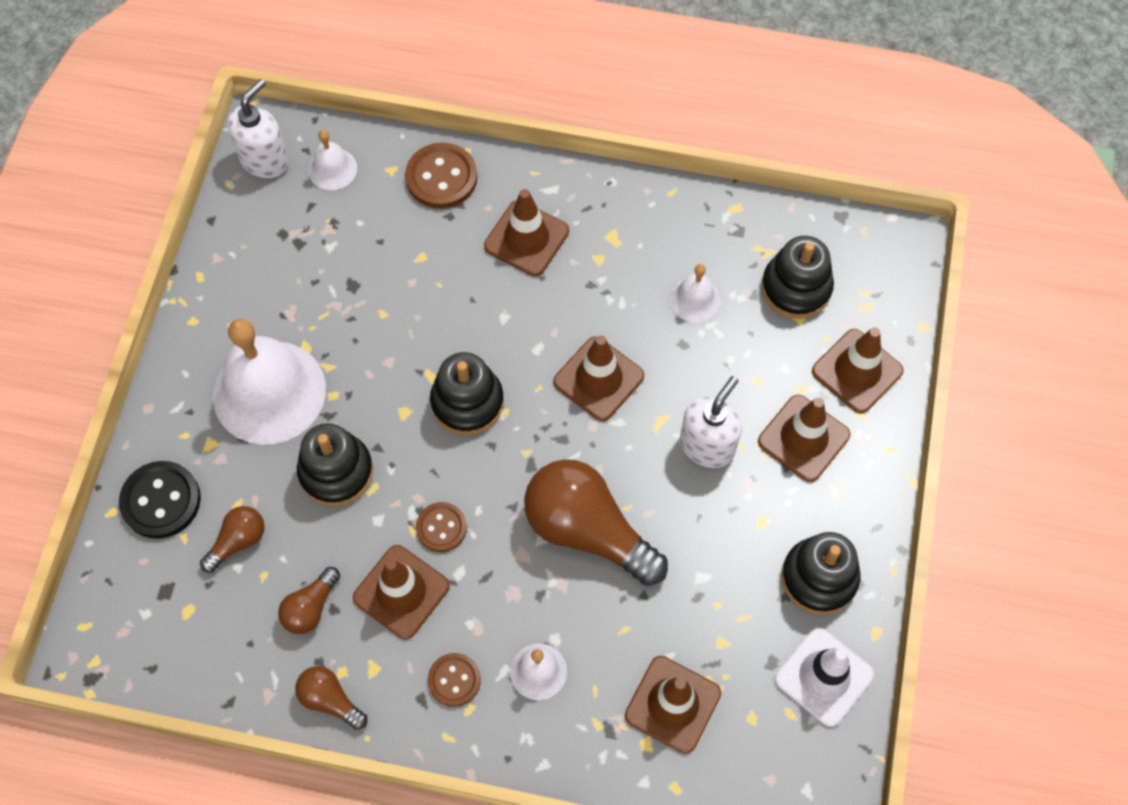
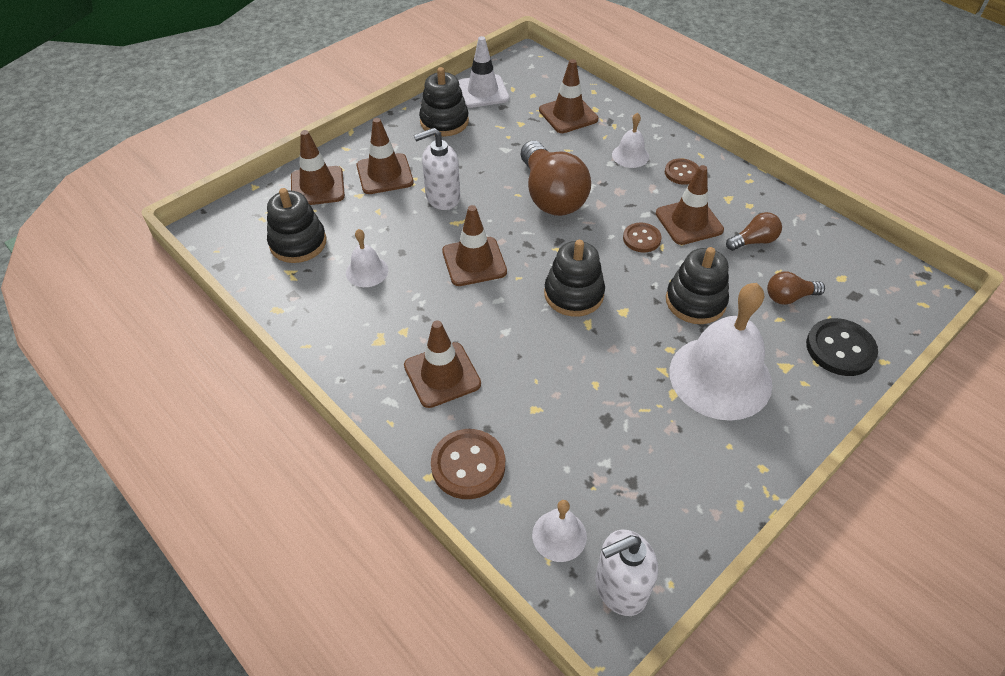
camera: 145 degrees left, 15 degrees down
(330, 700) = (763, 197): brown light bulb -> none

